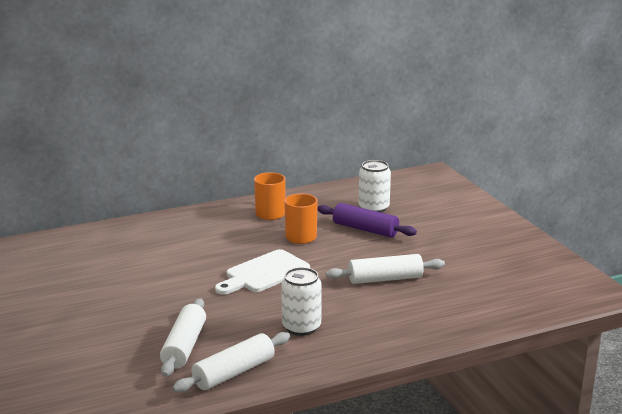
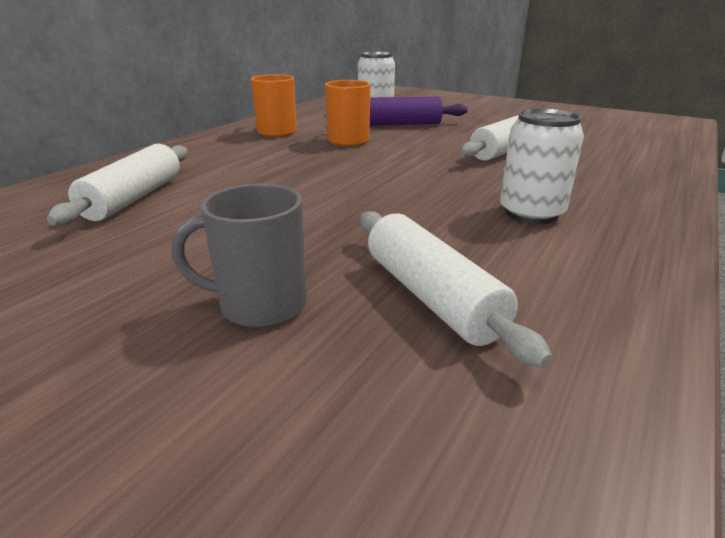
camera: 35 degrees left, 5 degrees up
(123, 325) = (260, 305): none -> grey mug
(234, 372) = (587, 305): white rolling pin -> white rolling pin (134, 198)
(264, 273) = (369, 176): white cutting board -> none

